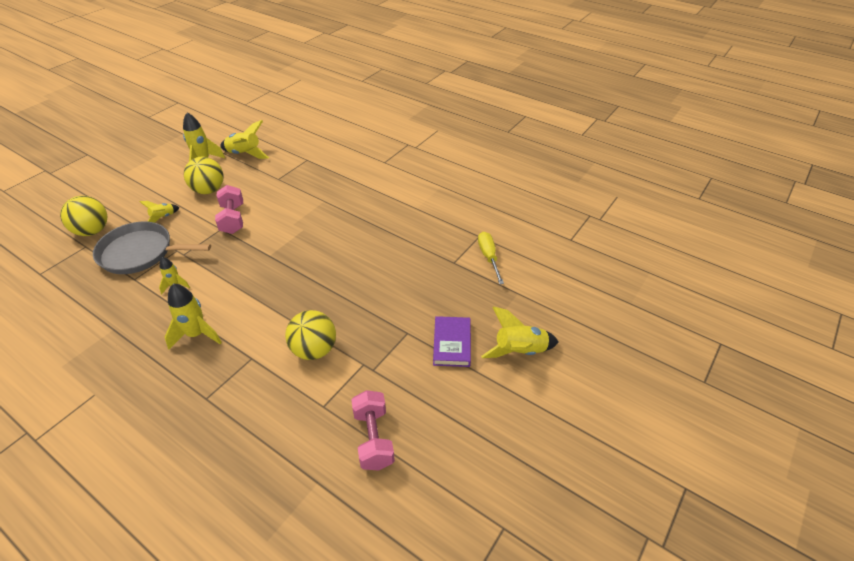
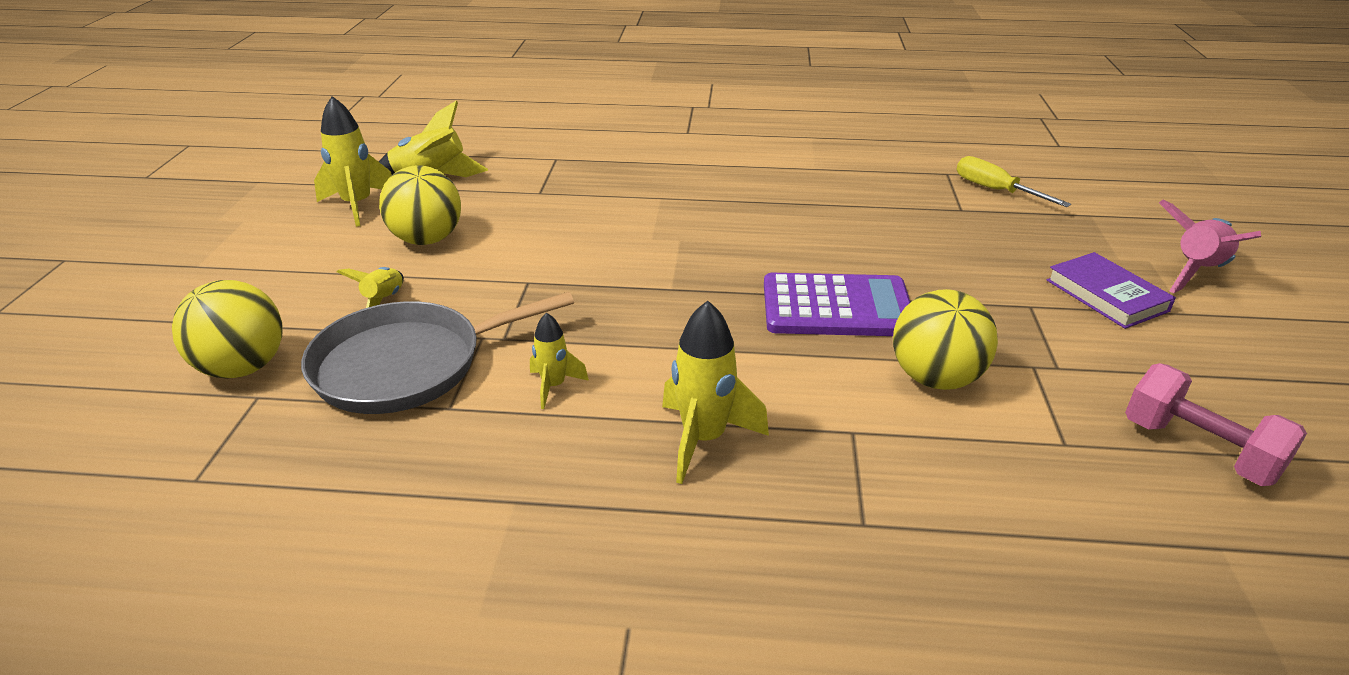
camera: 30 degrees left, 10 degrees down
(232, 219) = (532, 263): pink dumbbell -> none
(321, 295) = (836, 307): none -> purple calculator
(519, 351) = (1195, 272): yellow rocket -> pink rocket

